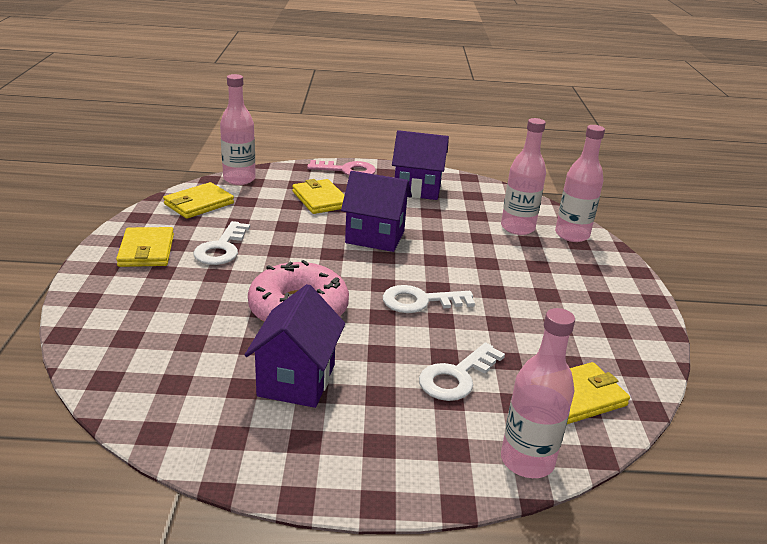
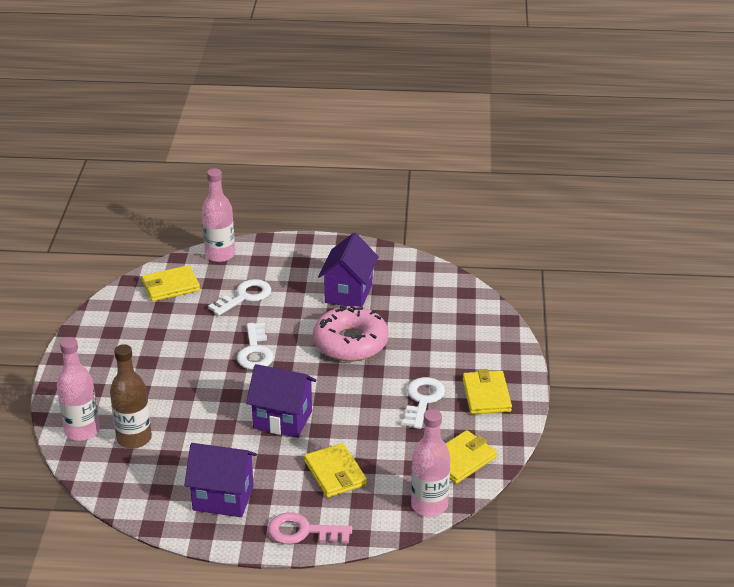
camera: 175 degrees left, 5 degrees up
(420, 301) = (255, 351): white key -> white key turned 90 degrees clockwise
(517, 228) = (134, 438): pink bottle -> brown bottle

